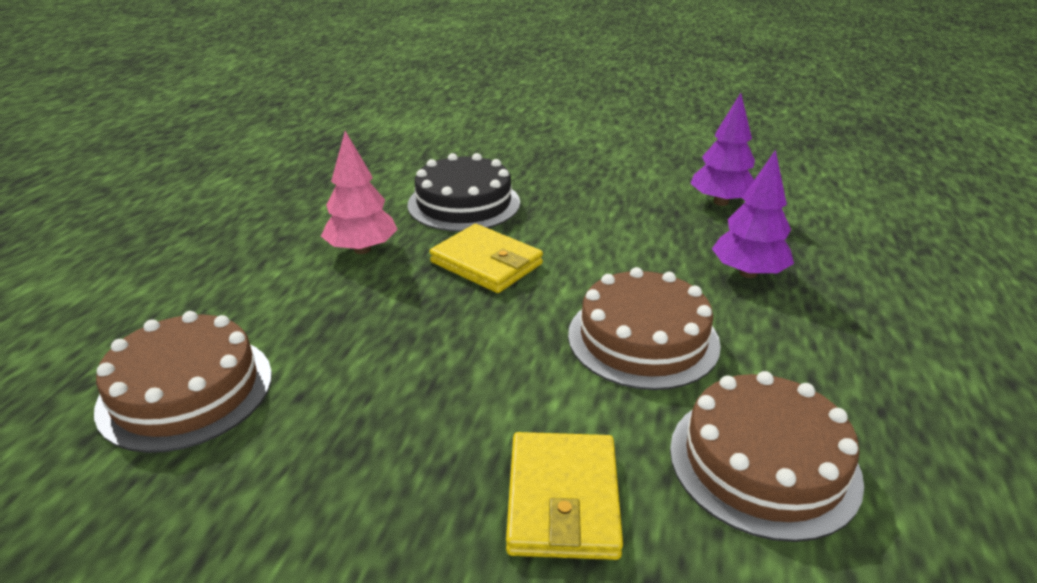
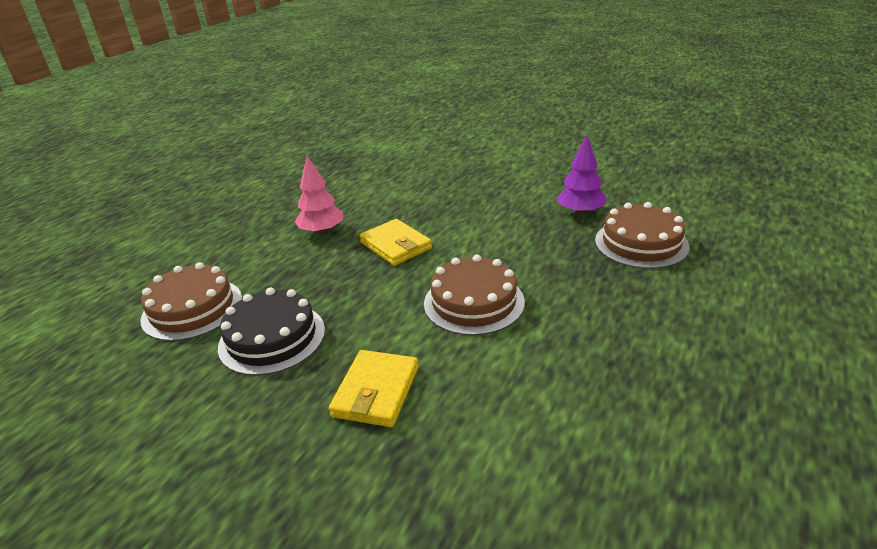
camera: 15 degrees right, 0 degrees up
(464, 203) = (399, 204): black cake -> black cake (272, 338)
(748, 273) = (571, 264): purple tree -> none
(763, 462) = (511, 385): brown cake -> brown cake (641, 243)

